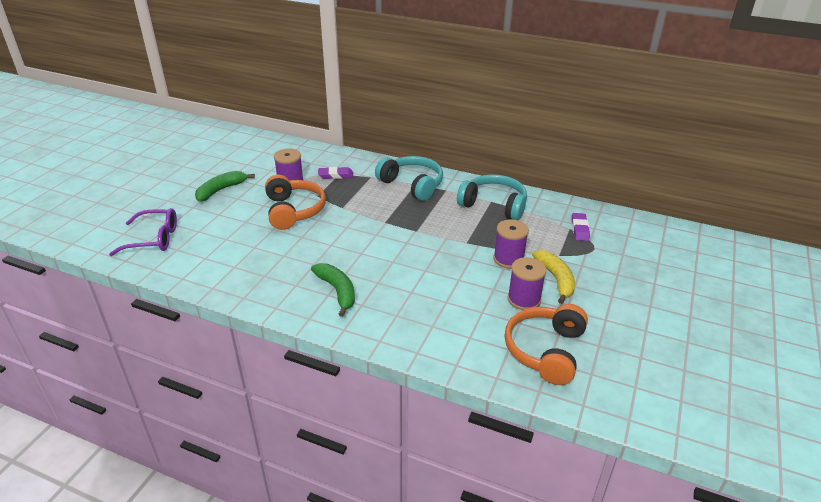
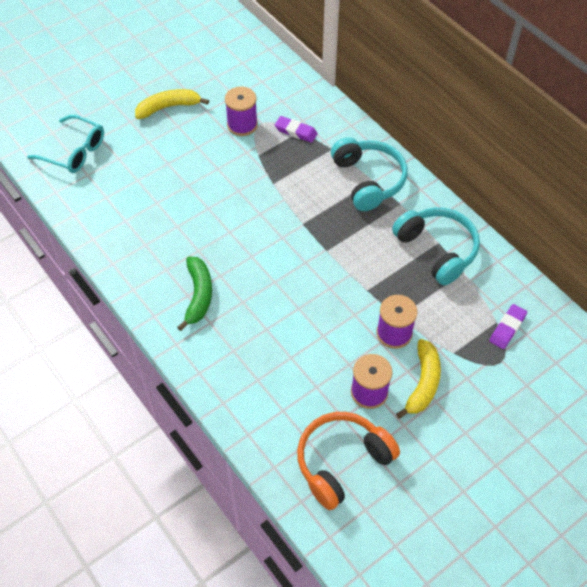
camera: 30 degrees right, 20 degrees up
(154, 239) = (74, 151): purple glasses -> turquoise glasses
(221, 190) = (168, 107): green banana -> yellow banana
(293, 211) = (222, 168): orange headphones -> none

